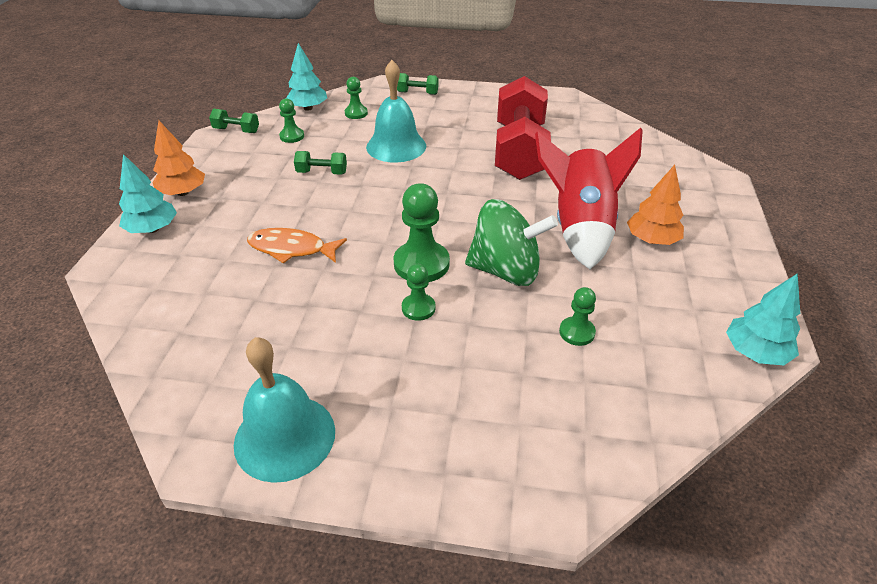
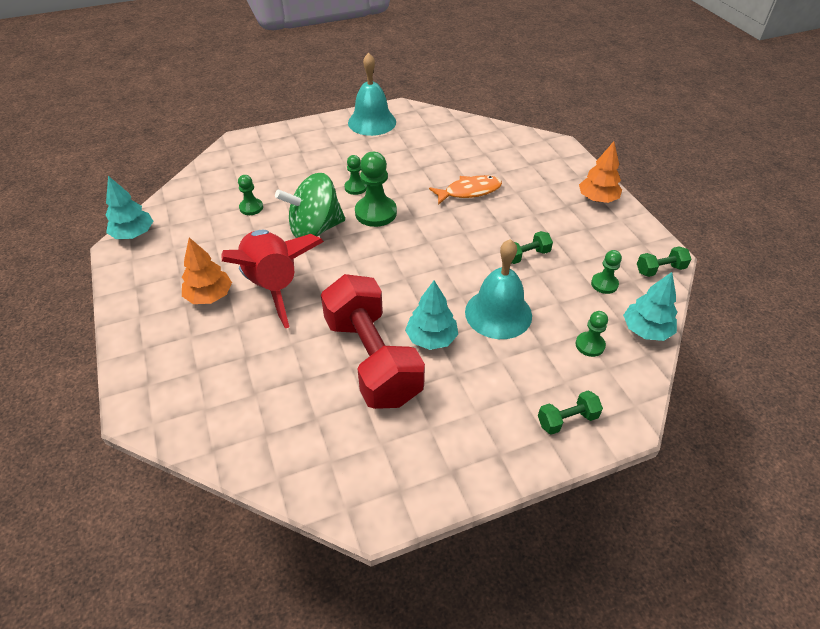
camera: 150 degrees right, 5 degrees up
(152, 229) = (571, 171): turquoise tree -> turquoise tree (431, 338)

